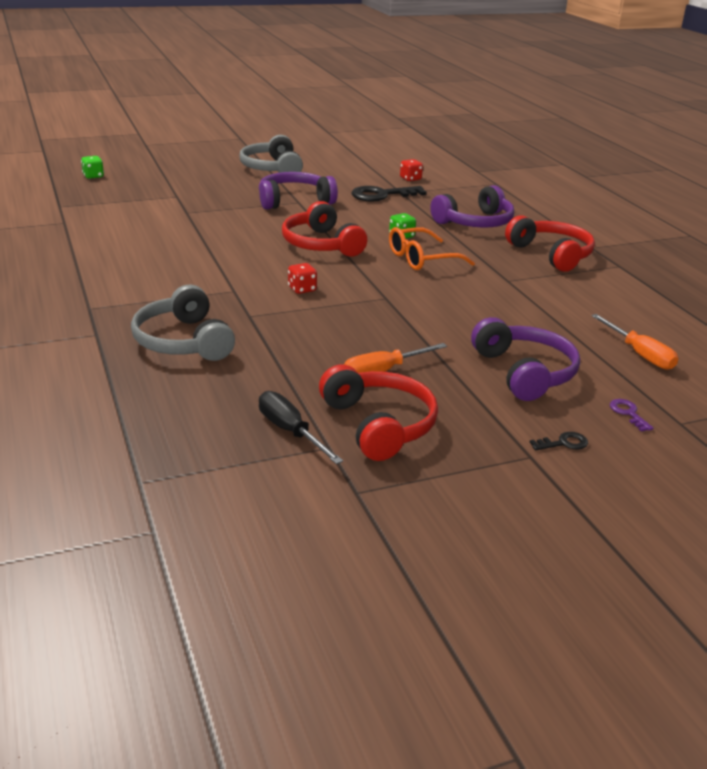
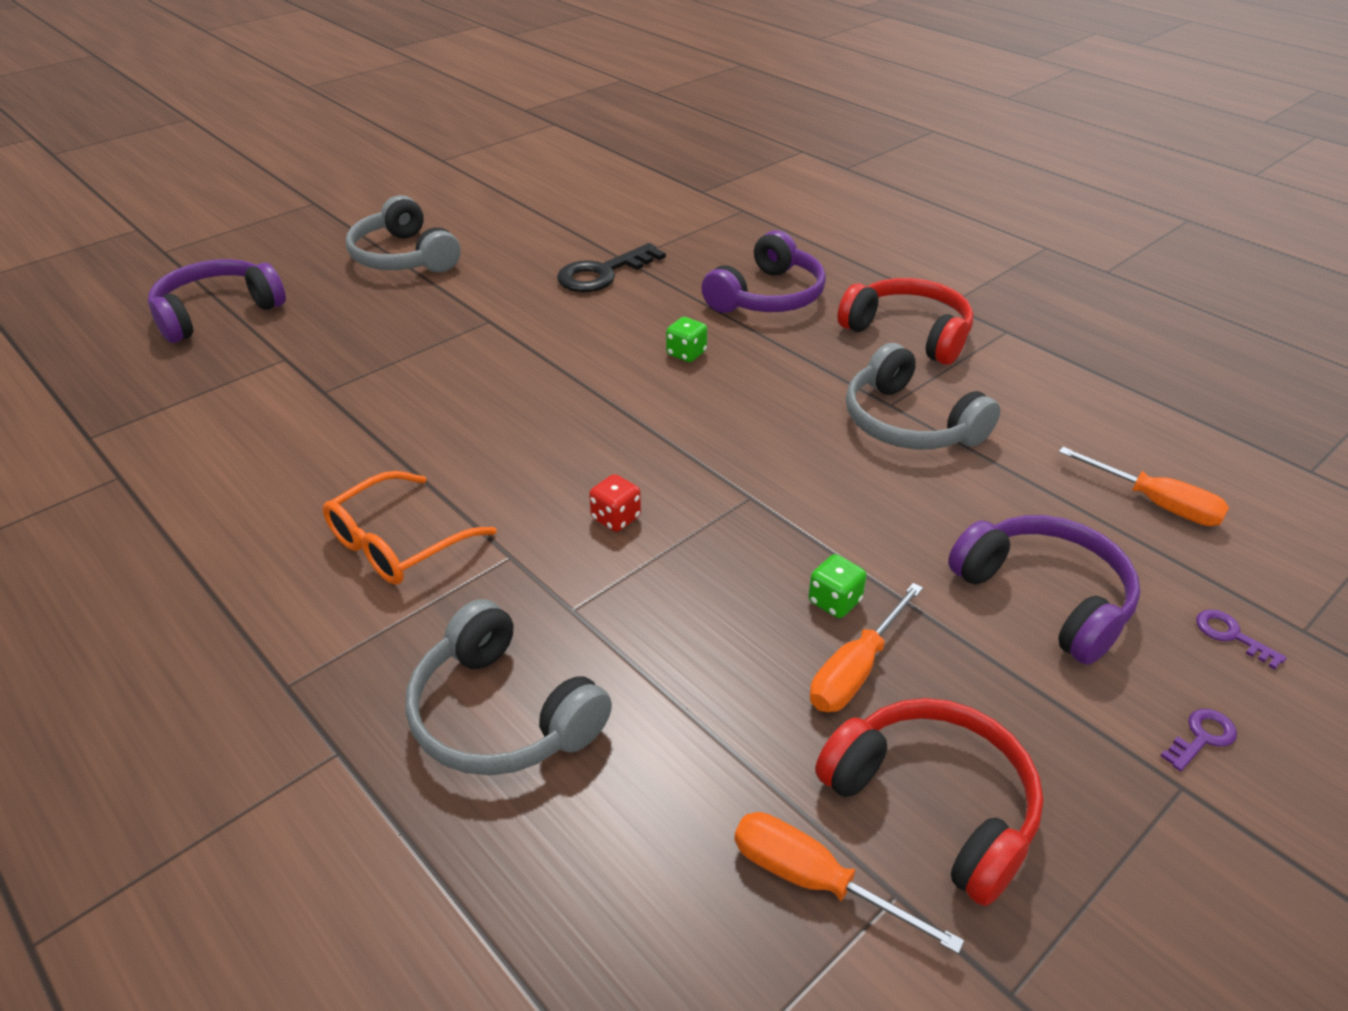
camera: 20 degrees left, 10 degrees up
(93, 176) = (112, 348): green dice -> green dice (834, 601)
(290, 432) = (814, 881): black screwdriver -> orange screwdriver
(294, 201) = (481, 319): purple headphones -> purple headphones (217, 312)
(321, 244) = (581, 406): red headphones -> none
(410, 179) = (621, 229): red dice -> none
(421, 259) = (745, 394): orange glasses -> orange glasses (397, 543)
(512, 290) = (908, 423): none -> grey headphones
(563, 443) = (1202, 737): black key -> purple key

